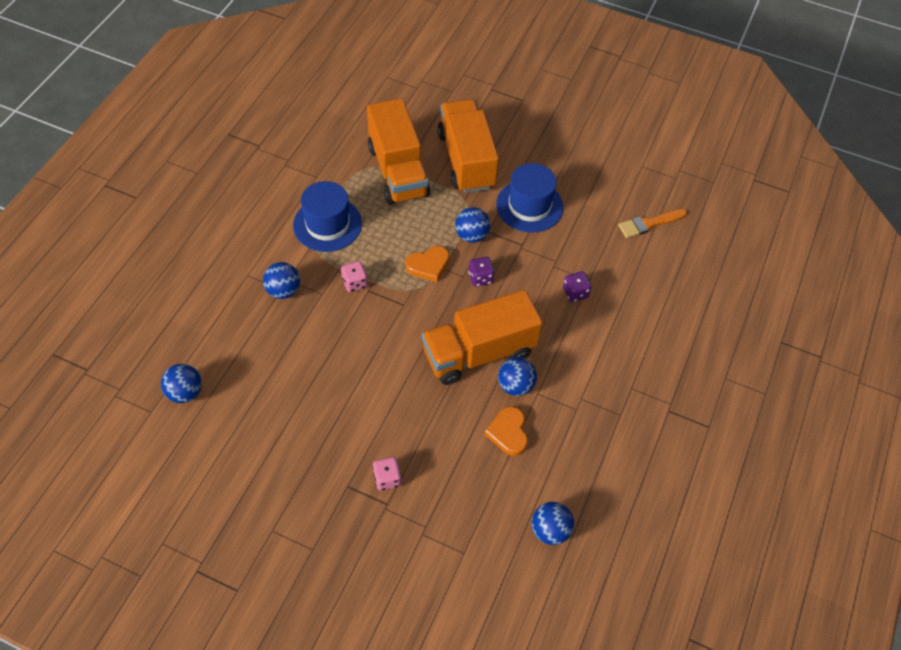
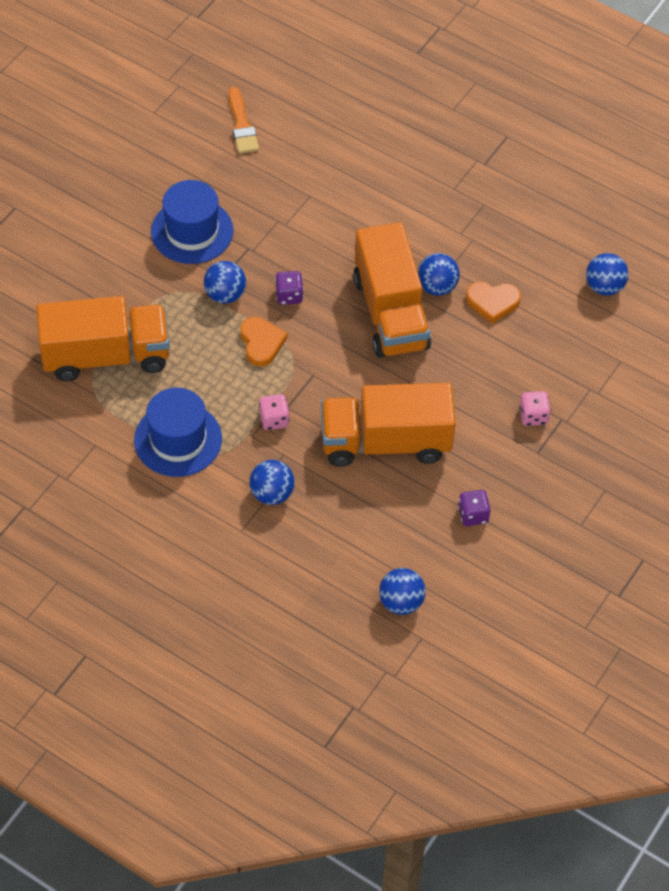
camera: 80 degrees left, 0 degrees up
(466, 160) = (105, 282): orange truck -> orange truck (385, 442)
(575, 293) = (326, 212): purple dice -> purple dice (473, 515)

